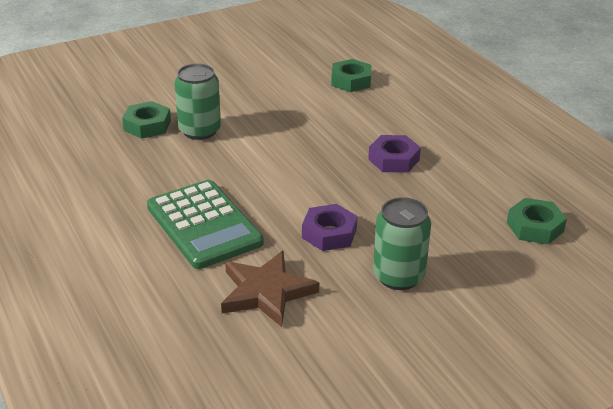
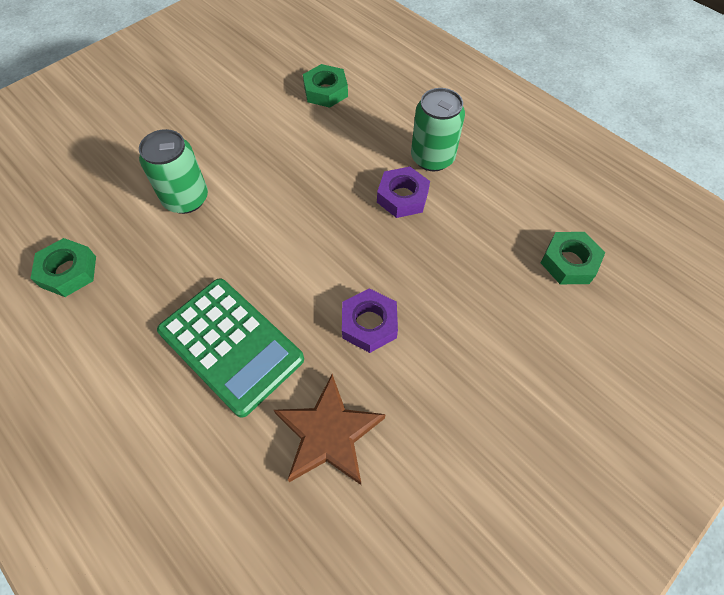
camera: 15 degrees left, 25 degrees up
(147, 125) = (125, 203): green nut -> green nut (68, 271)
(398, 276) = (459, 370): green can -> green can (432, 158)

